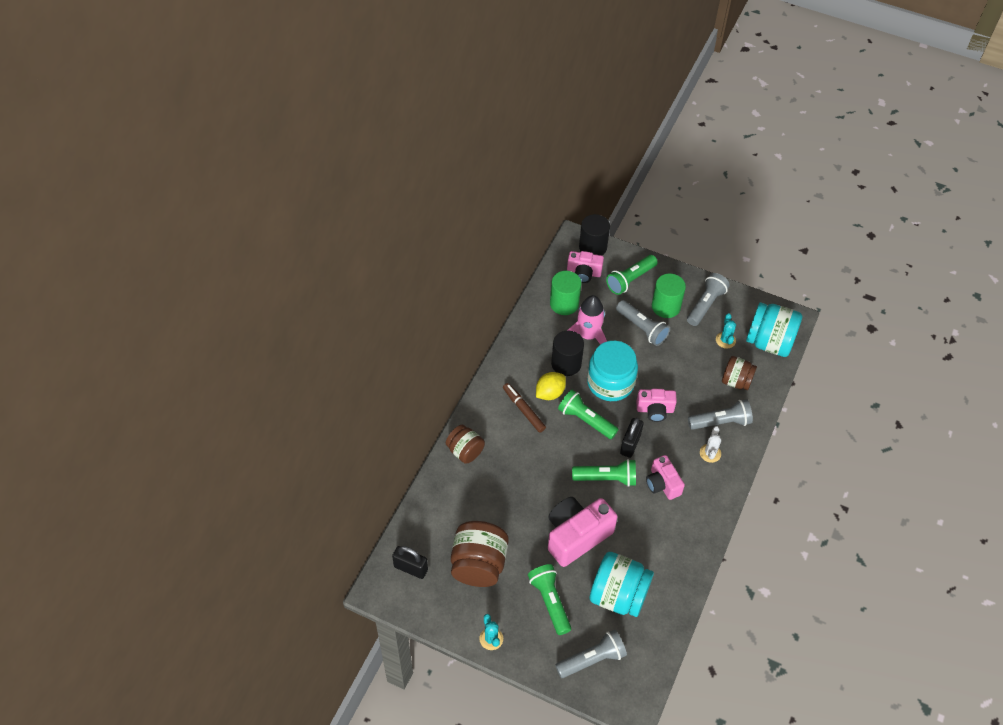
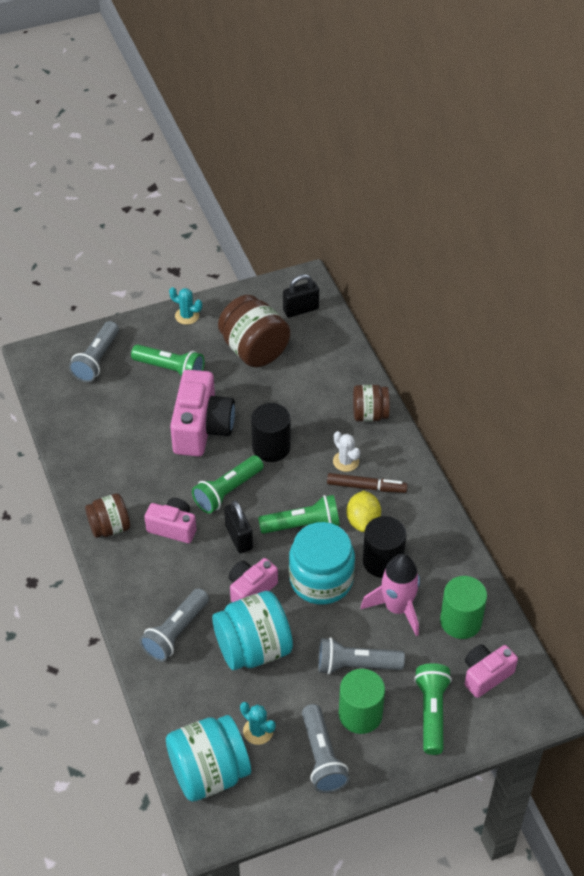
camera: 135 degrees right, 5 degrees down
(592, 247) = (516, 716): black cylinder -> black cylinder (271, 447)
(618, 595) = (121, 414): turquoise jar -> turquoise jar (253, 649)
(710, 453) = (157, 592): white cactus -> white cactus (346, 461)
(736, 381) = (201, 691): brown jar -> brown jar (109, 527)

